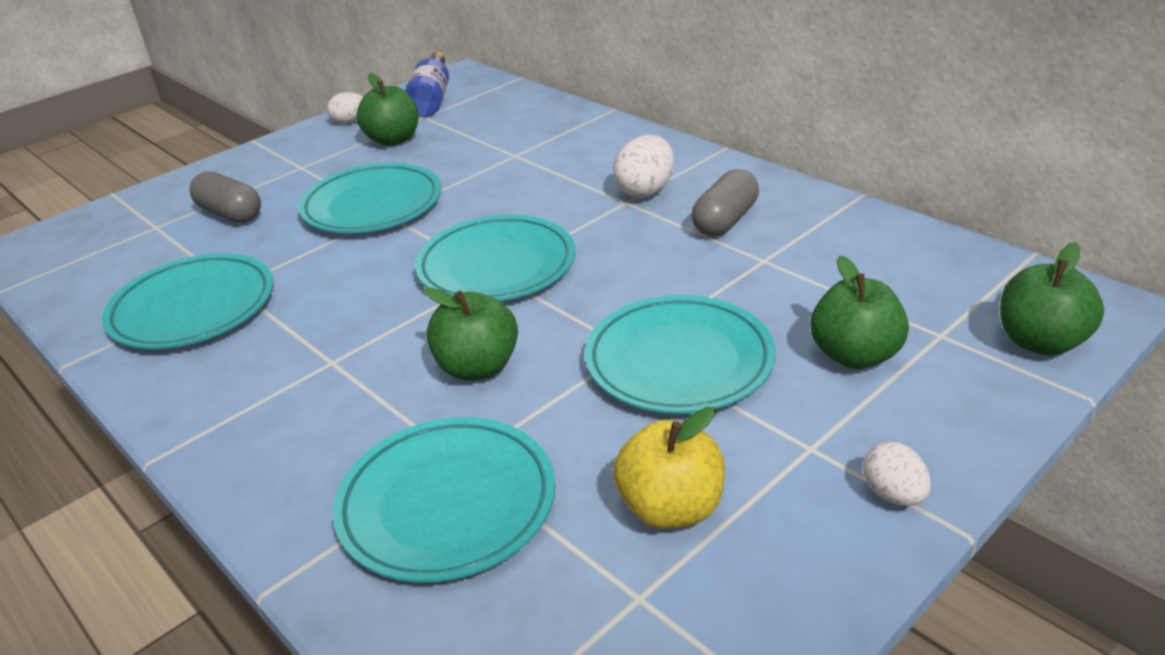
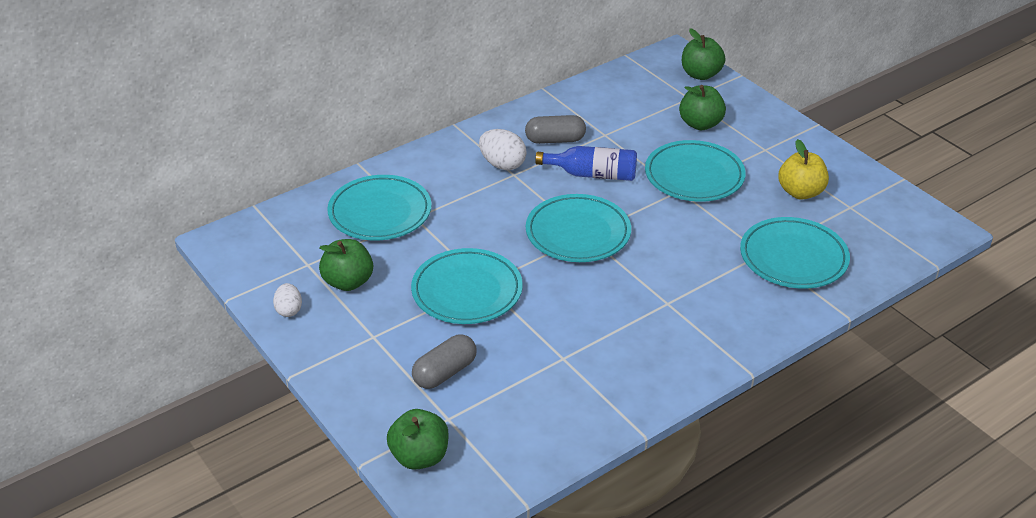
camera: 85 degrees left, 5 degrees up
(193, 308) = (588, 375): turquoise plate -> turquoise plate (380, 212)
(431, 99) = (269, 259): blue bottle -> blue bottle (592, 174)
(477, 367) = (685, 245): green apple -> green apple (419, 457)
(725, 220) = (555, 140): grey capsule -> grey capsule turned 45 degrees counterclockwise
(893, 494) = (796, 135): white egg -> none

